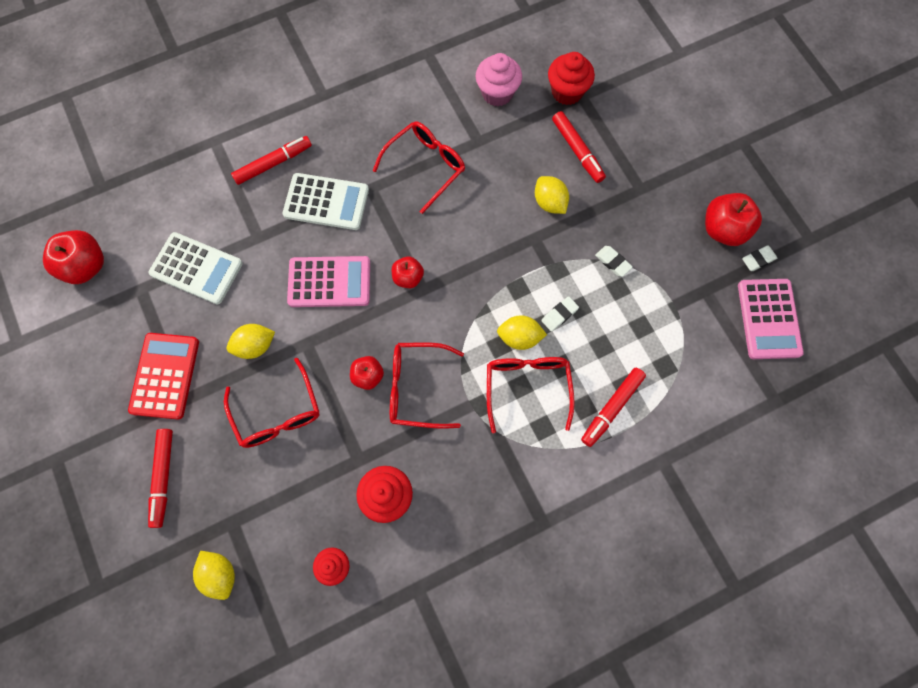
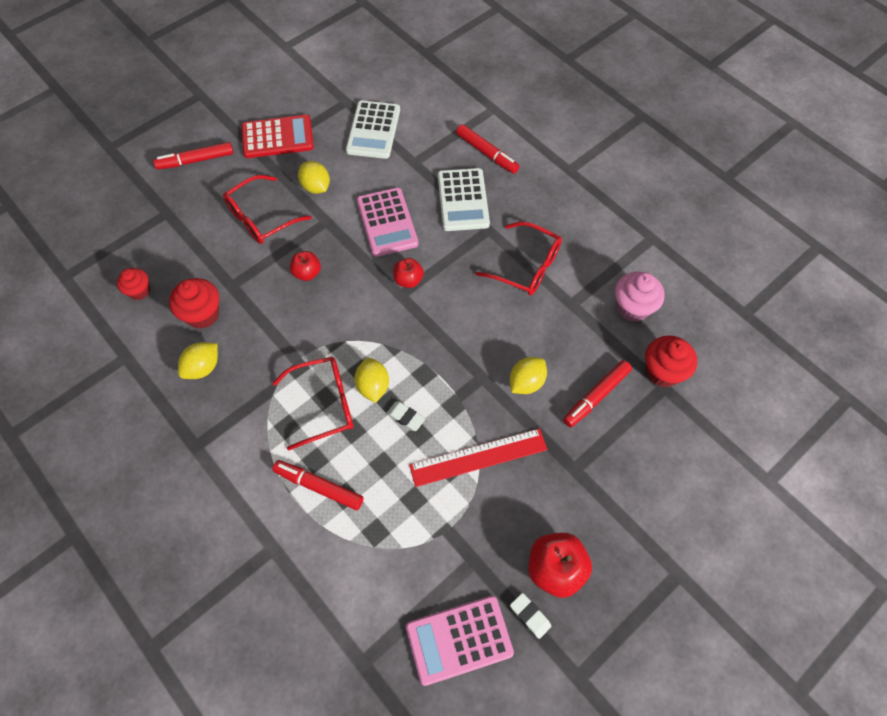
camera: 75 degrees right, 10 degrees down
(86, 266) = (356, 64): red apple -> none
(220, 574) = (125, 217): yellow lemon -> yellow lemon (203, 368)
(416, 388) = (304, 312): red glasses -> none
(613, 262) = (478, 457): white eraser -> red ruler

